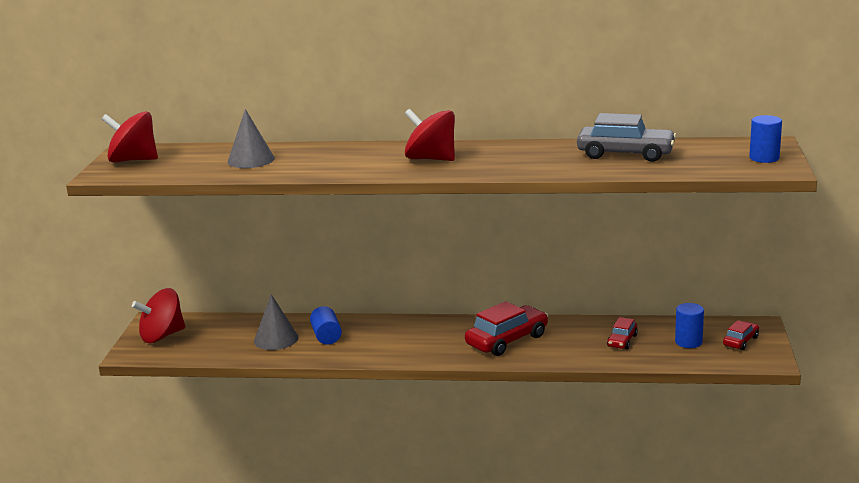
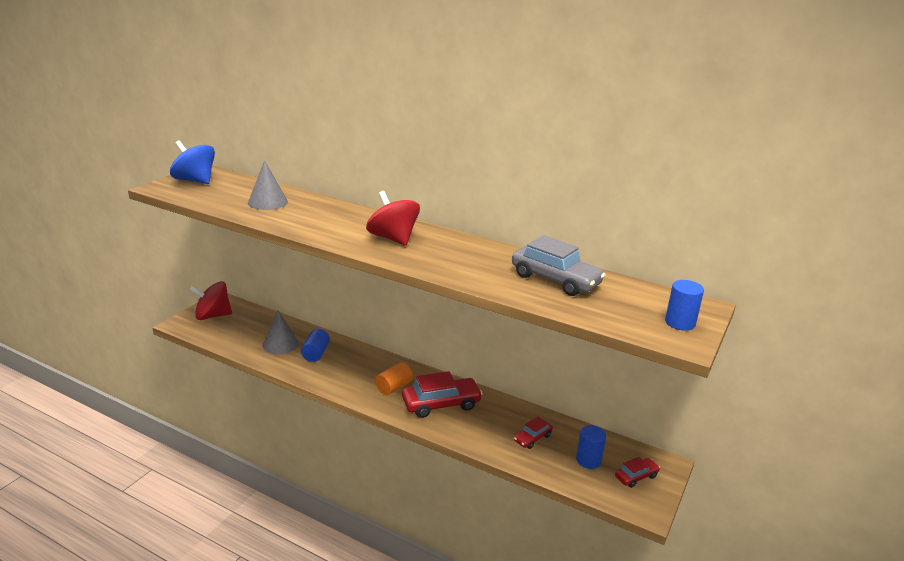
camera: 20 degrees right, 5 degrees up
(133, 160) = (195, 181): red spinning top -> blue spinning top
(443, 340) = (394, 387): none -> orange cylinder

